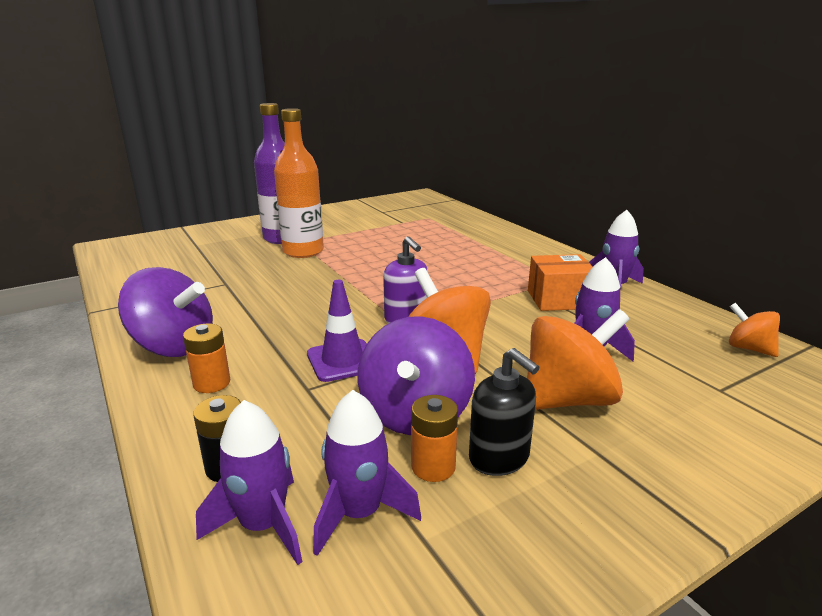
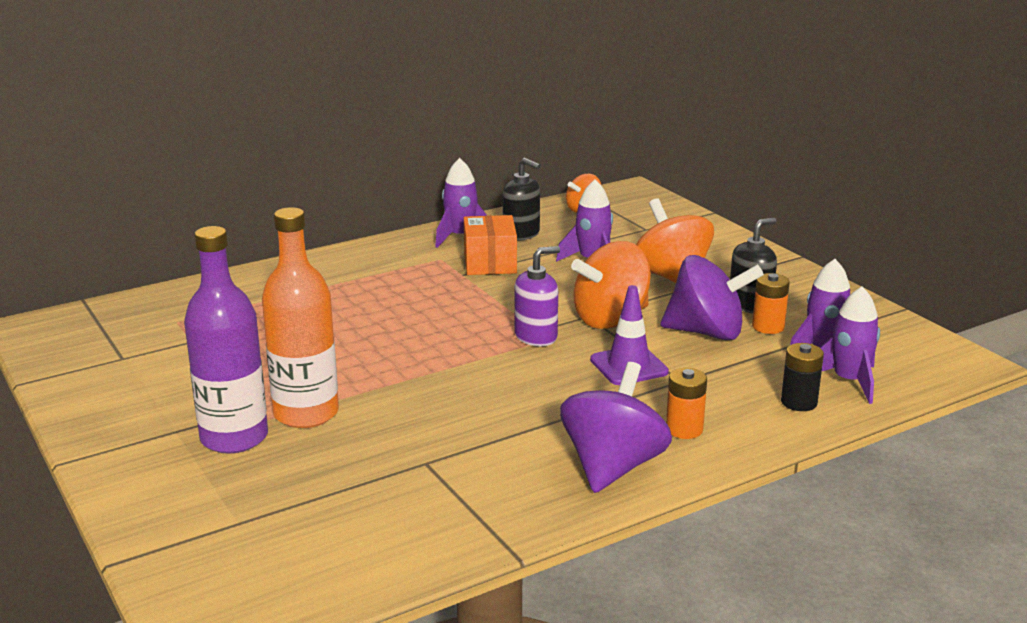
camera: 90 degrees left, 0 degrees up
(641, 313) = (521, 234): none -> black soap dispenser

